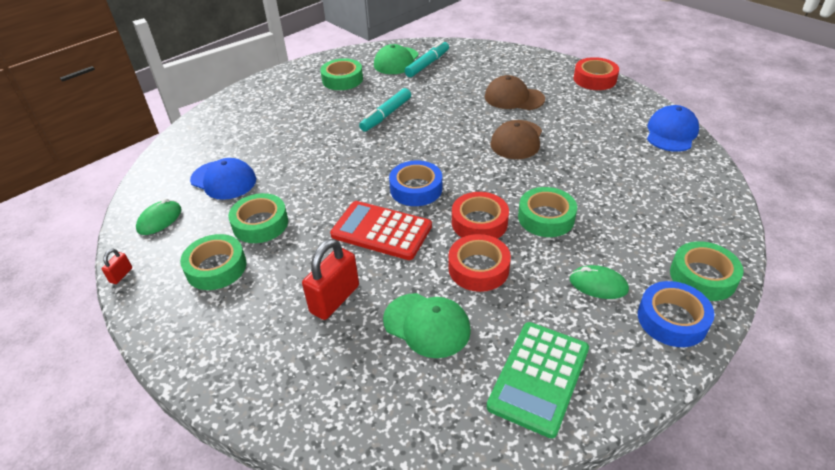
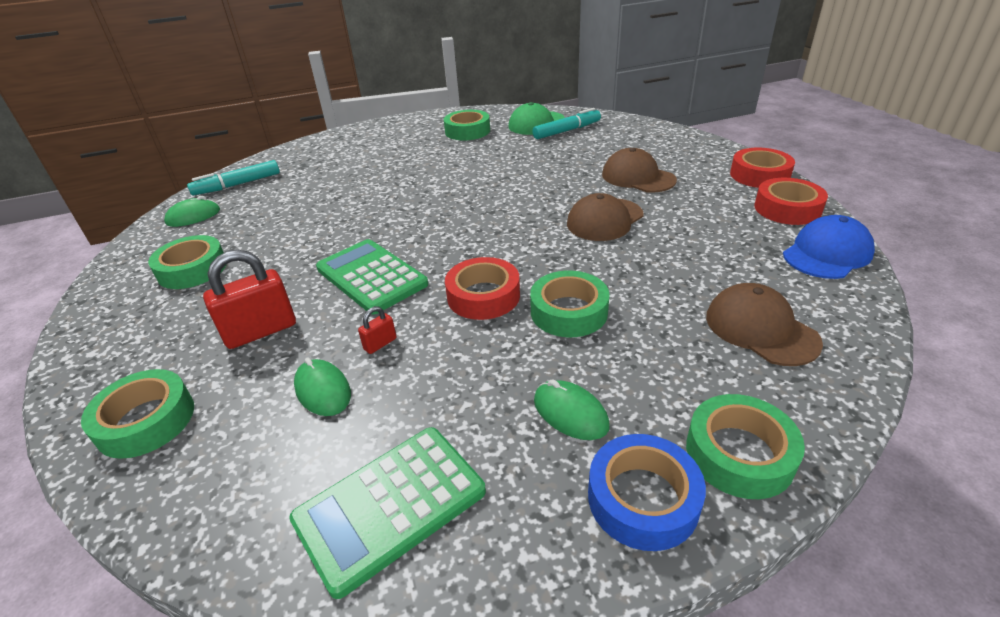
camera: 25 degrees right, 5 degrees down
(121, 275) = (116, 254): red padlock -> red padlock (380, 344)
(223, 180) = (277, 195): blue cap -> none
(260, 224) = (268, 240): green tape -> green tape (146, 421)
(381, 231) = (371, 277): red calculator -> green calculator
(386, 115) = (481, 169): turquoise marker -> turquoise marker (237, 185)
(416, 189) = (446, 244): blue tape -> none
(427, 325) = (323, 390): green cap -> green mouse
(478, 268) = (437, 346): red tape -> red tape (787, 209)
(666, 196) = (760, 329): none -> brown cap

